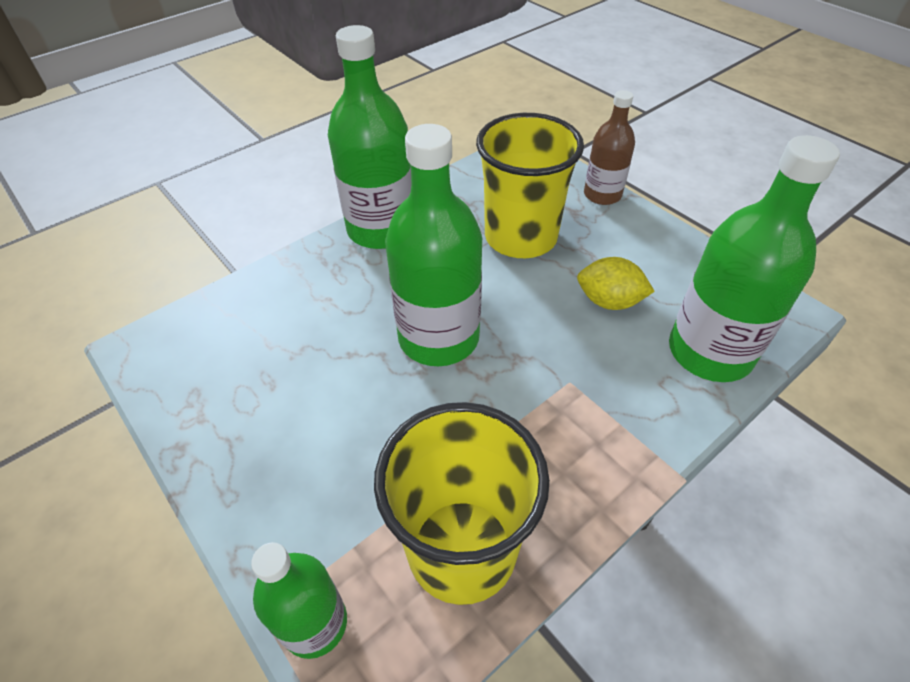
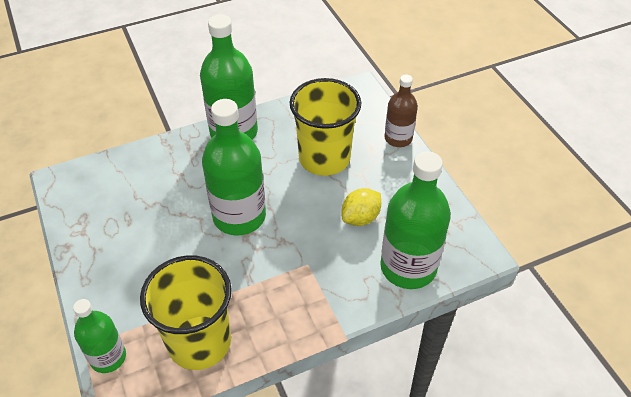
camera: 15 degrees right, 0 degrees up
(609, 301) = (360, 218): yellow lemon -> yellow lemon turned 75 degrees counterclockwise

